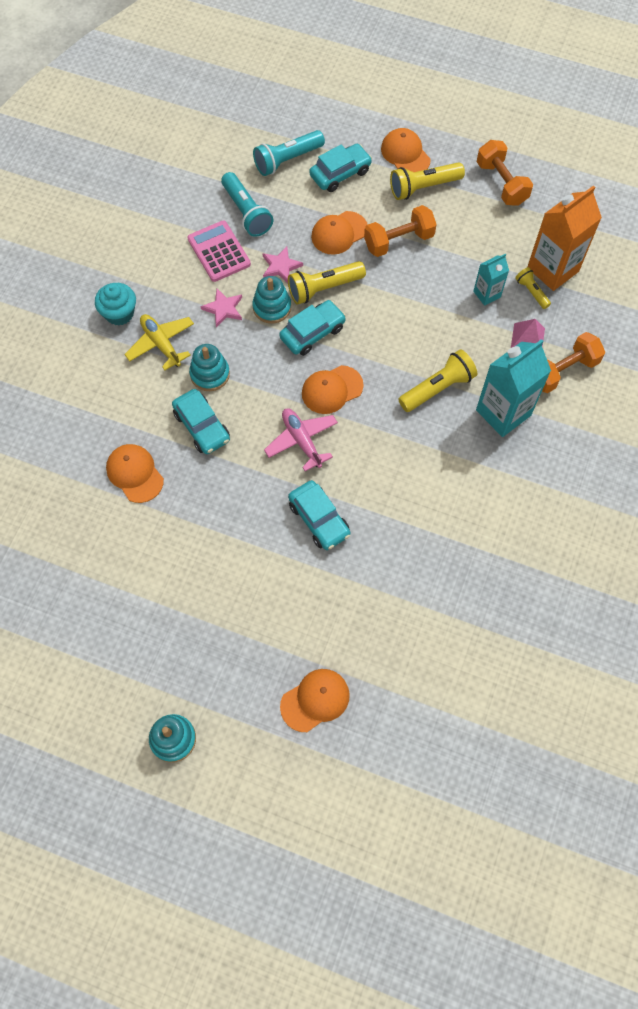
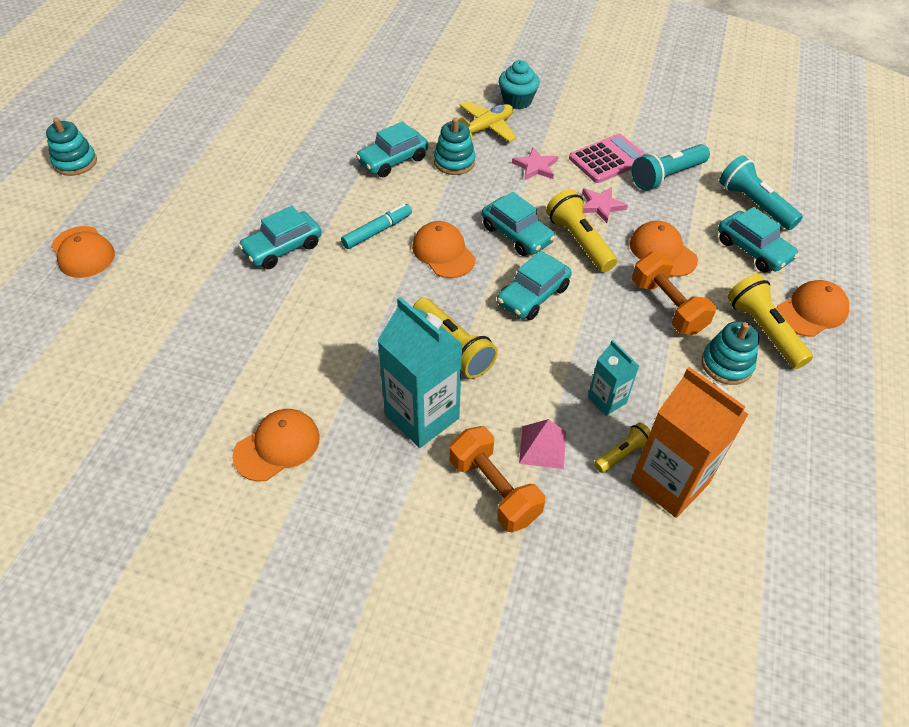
camera: 85 degrees right, 15 degrees down
(135, 473) = (341, 122): orange cap -> orange cap (277, 446)
(272, 307) = (544, 201): turquoise stacking toy -> turquoise stacking toy (726, 364)
(302, 441) = (377, 231): pink plane -> turquoise marker
(384, 328) = (533, 295): none -> turquoise car
(501, 183) = (806, 419): orange dumbbell -> none

